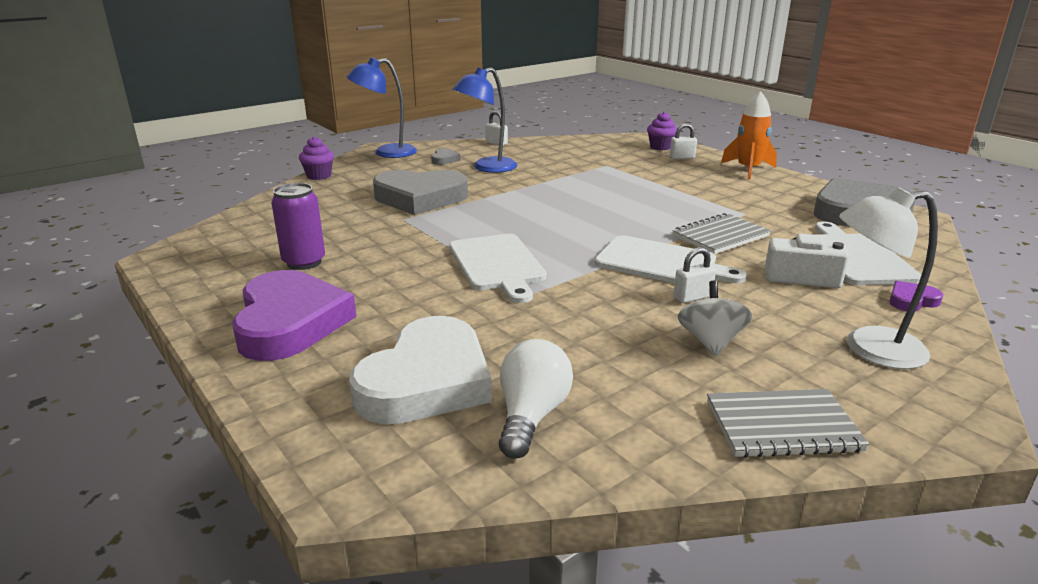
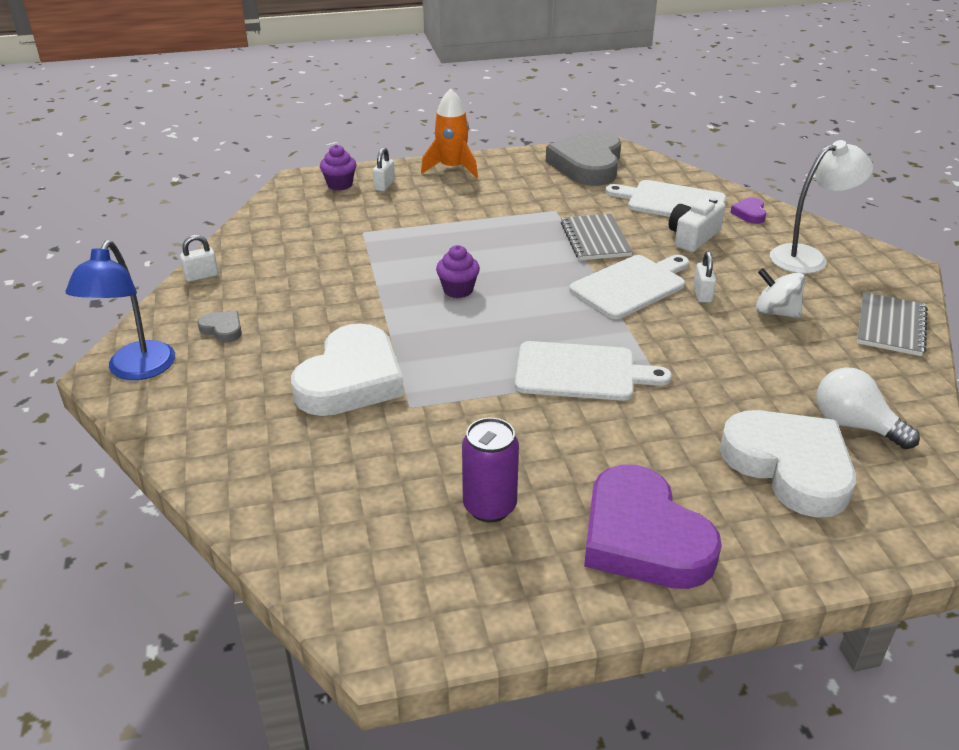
camera: 65 degrees left, 10 degrees up
(290, 322) = (643, 537): purple heart -> purple heart turned 135 degrees counterclockwise
(319, 176) = (176, 450): purple cupcake -> purple cupcake (458, 290)
(420, 198) = (351, 379): grey heart -> white heart
(487, 168) = (290, 307): blue lamp -> none
(869, 349) = (808, 257): white lamp -> white lamp turned 135 degrees counterclockwise

